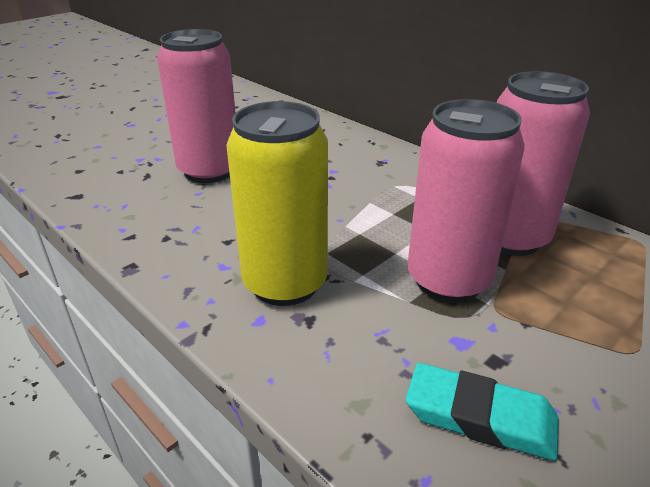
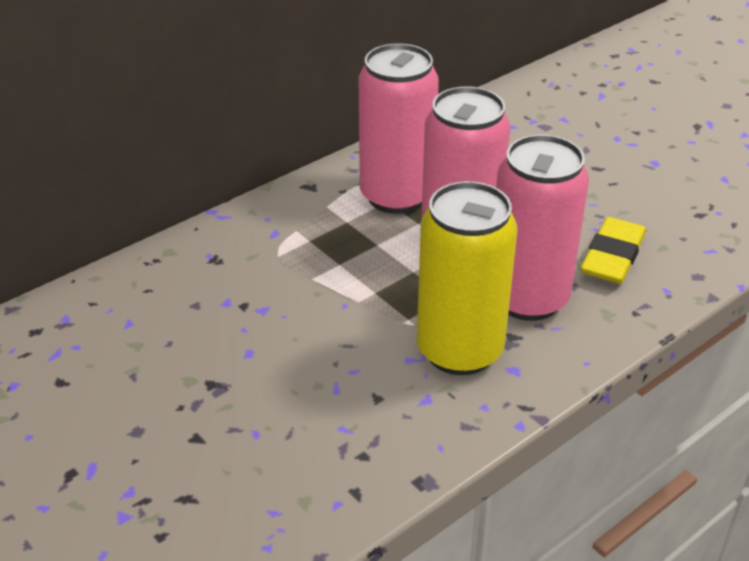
camera: 85 degrees left, 5 degrees up
(209, 171) = (193, 424): pink can -> pink can (527, 298)
(480, 417) = (613, 256): turquoise eraser -> yellow eraser

